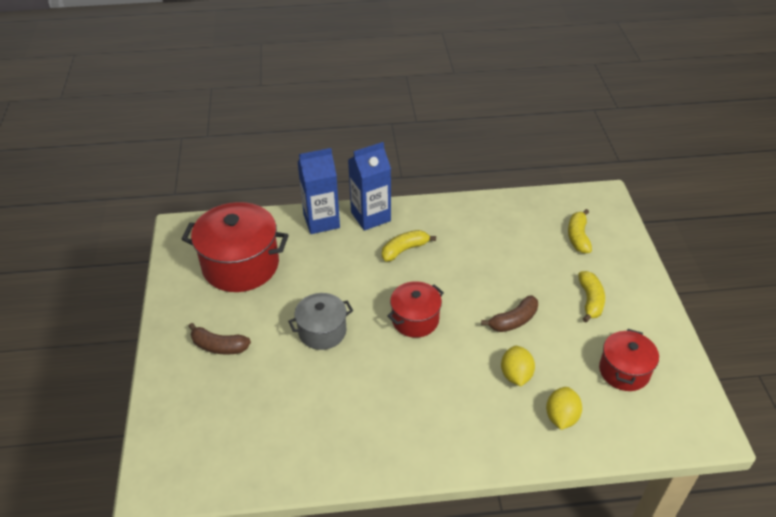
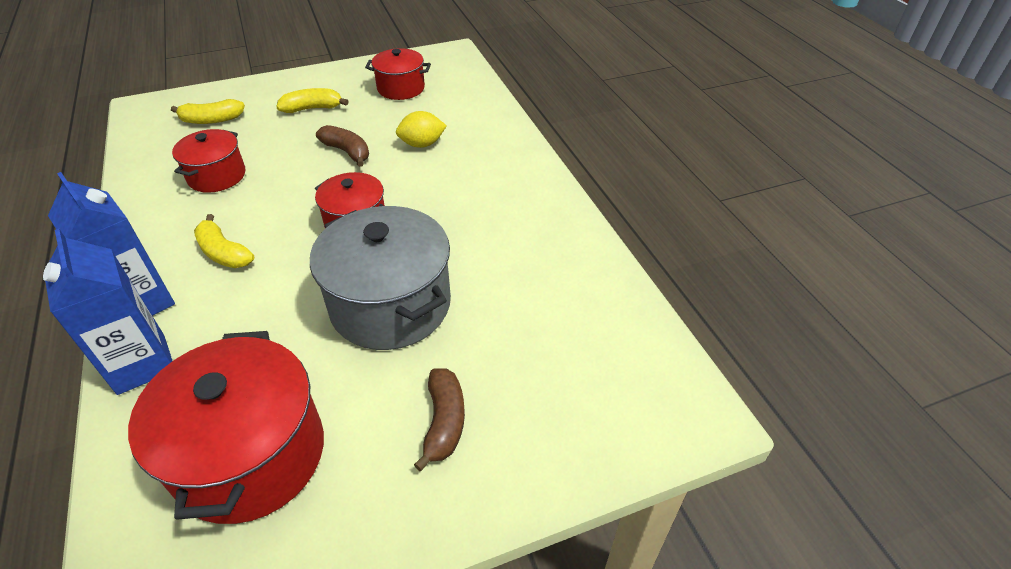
camera: 105 degrees left, 0 degrees up
(322, 331) = (390, 305): grey pot -> grey pot, size x1.73
(495, 243) = (217, 176): none -> red pot
(561, 417) = (464, 116): yellow lemon -> none

